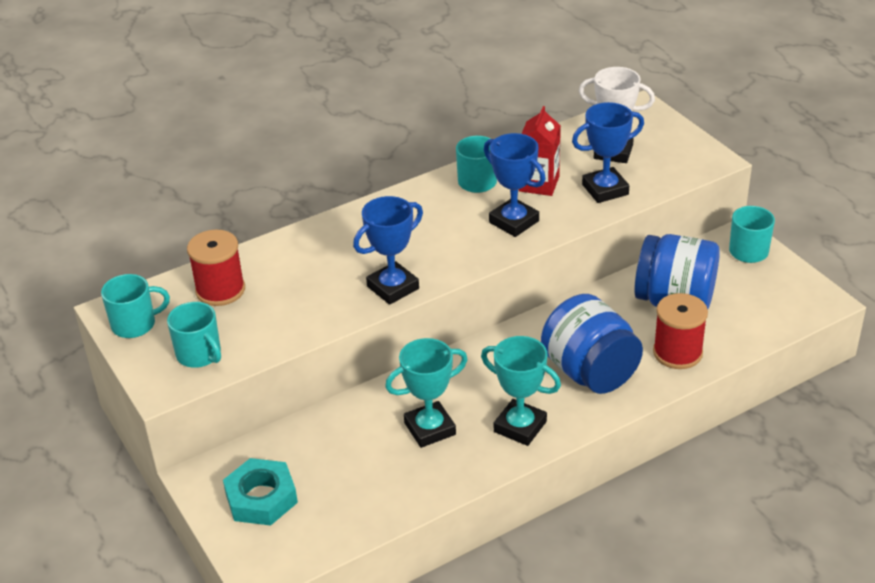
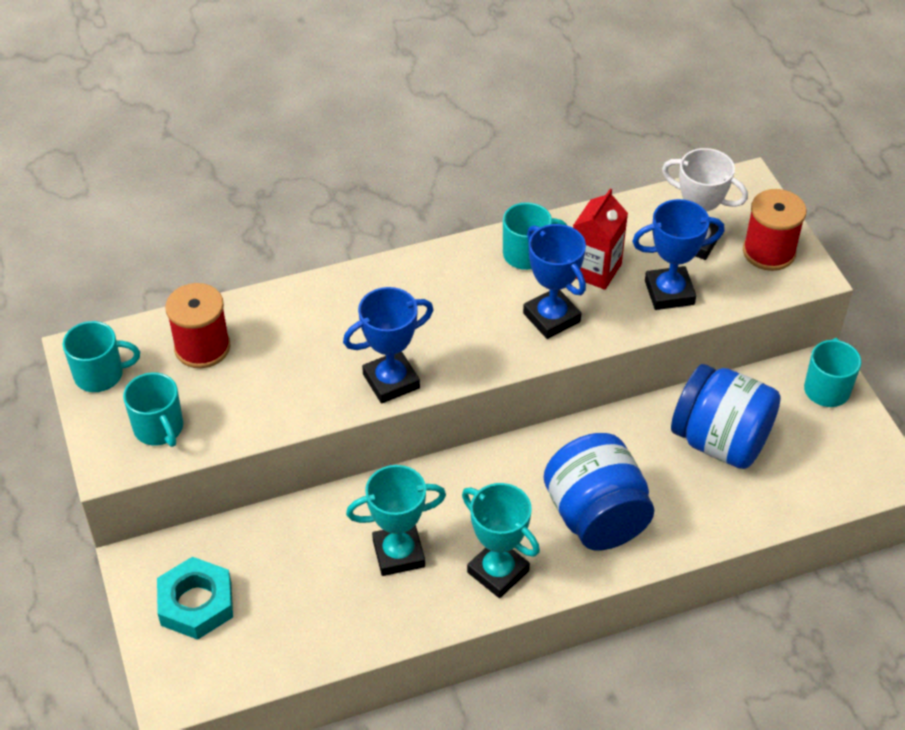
camera: 10 degrees right, 10 degrees up
(677, 352) = (702, 511): red spool -> red spool (769, 252)

